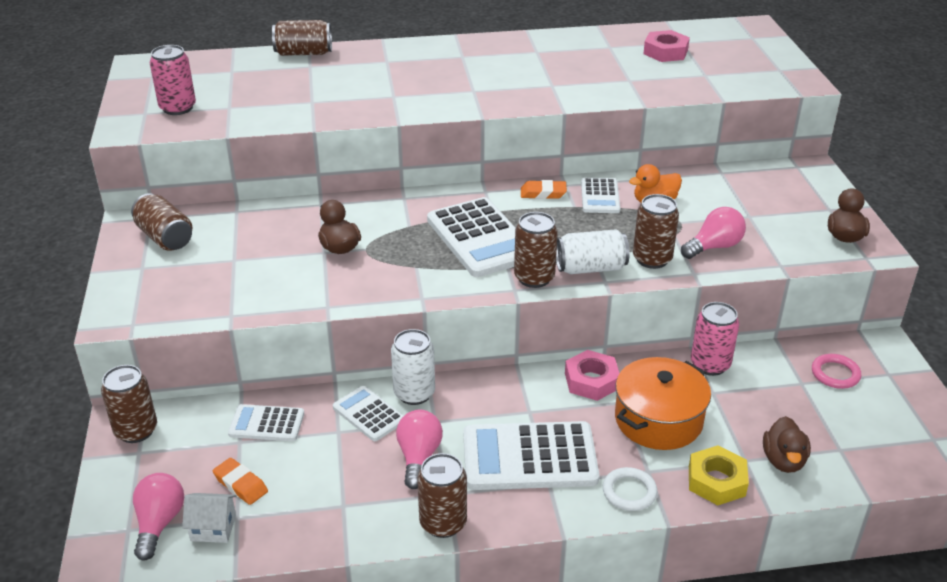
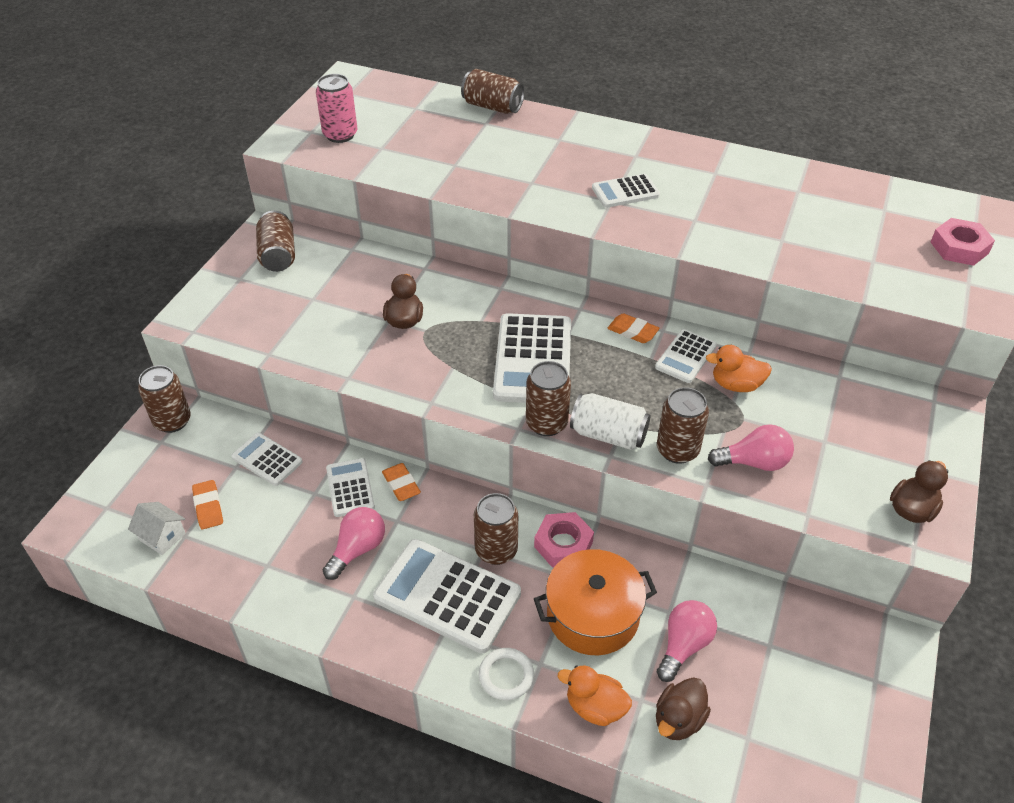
camera: 30 degrees right, 10 degrees up
(159, 523) = (130, 513): pink light bulb -> pink light bulb (684, 645)
(414, 393) = (401, 485): white can -> orange eraser
(443, 523) = (329, 622): brown can -> brown can (496, 550)
(478, 82) = (625, 192): none -> white calculator
(665, 52) = (854, 217): pink nut -> pink nut (959, 248)
(710, 365) = (691, 580): pink can -> none
(716, 481) = (595, 707): yellow nut -> orange duck
(835, 374) = (815, 652): pink ring -> none

